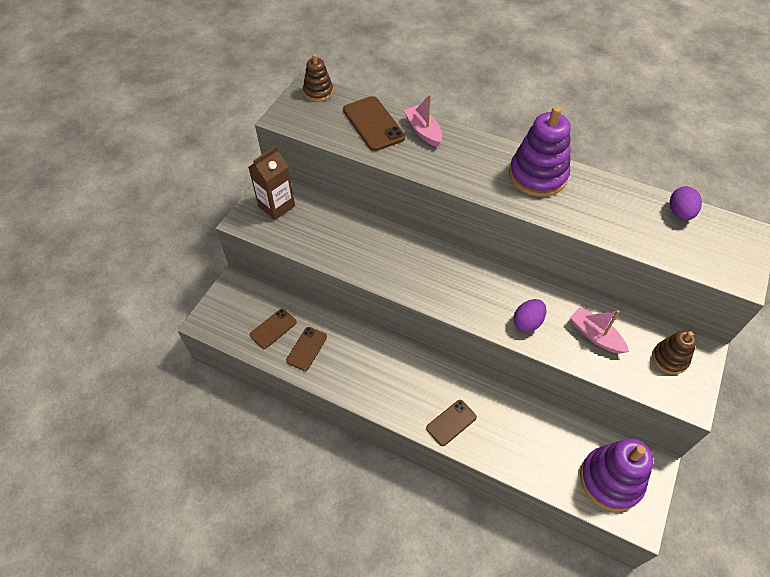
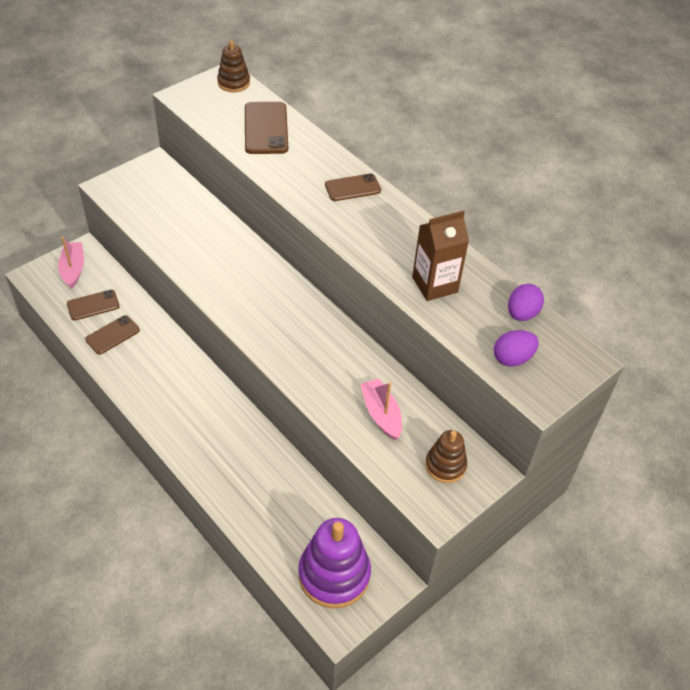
camera: 20 degrees right, 5 degrees down
(276, 206) = (147, 184): brown carton -> brown carton (434, 285)
(423, 131) = (310, 150): pink boat -> pink boat (73, 269)
(451, 423) = (207, 456): brown phone -> brown phone (352, 188)
(527, 322) = (319, 376): purple egg -> purple egg (512, 358)
(537, 175) = (396, 228): purple stacking toy -> none

